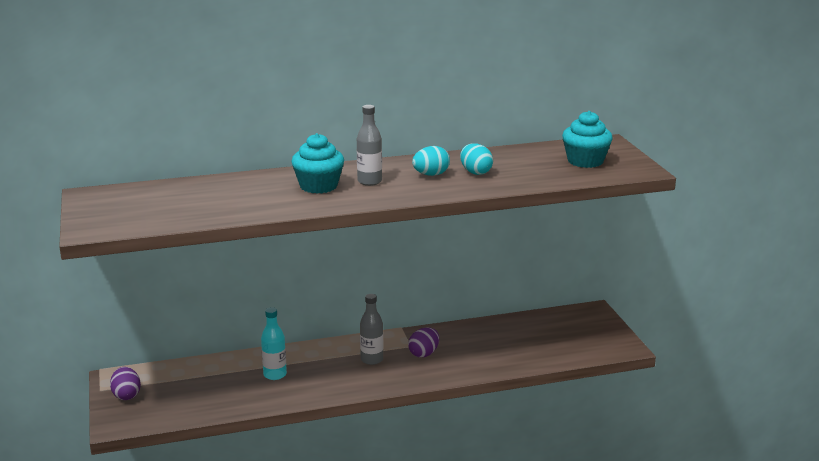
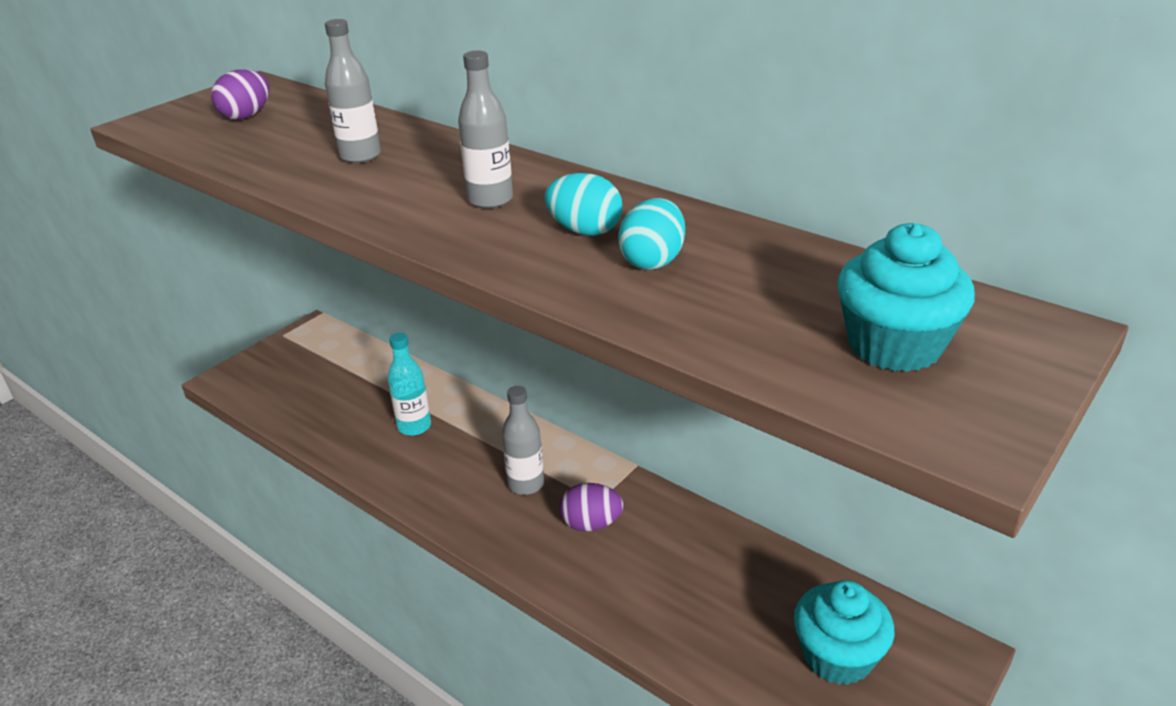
camera: 55 degrees right, 10 degrees up
(126, 395) = (286, 355): purple egg -> purple egg (246, 116)
(264, 192) = (360, 156): none -> grey bottle
(318, 186) = (426, 176): turquoise cupcake -> turquoise cupcake (837, 656)

